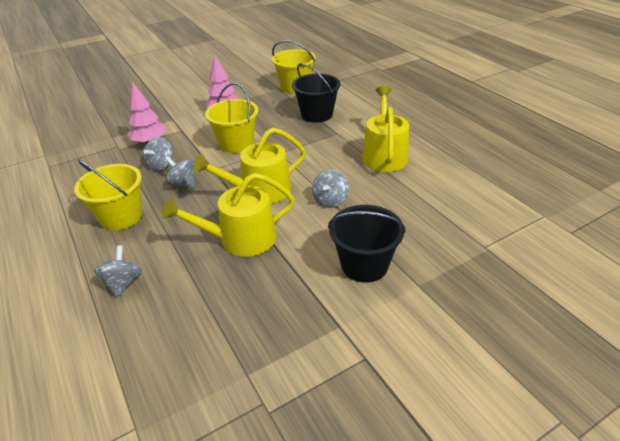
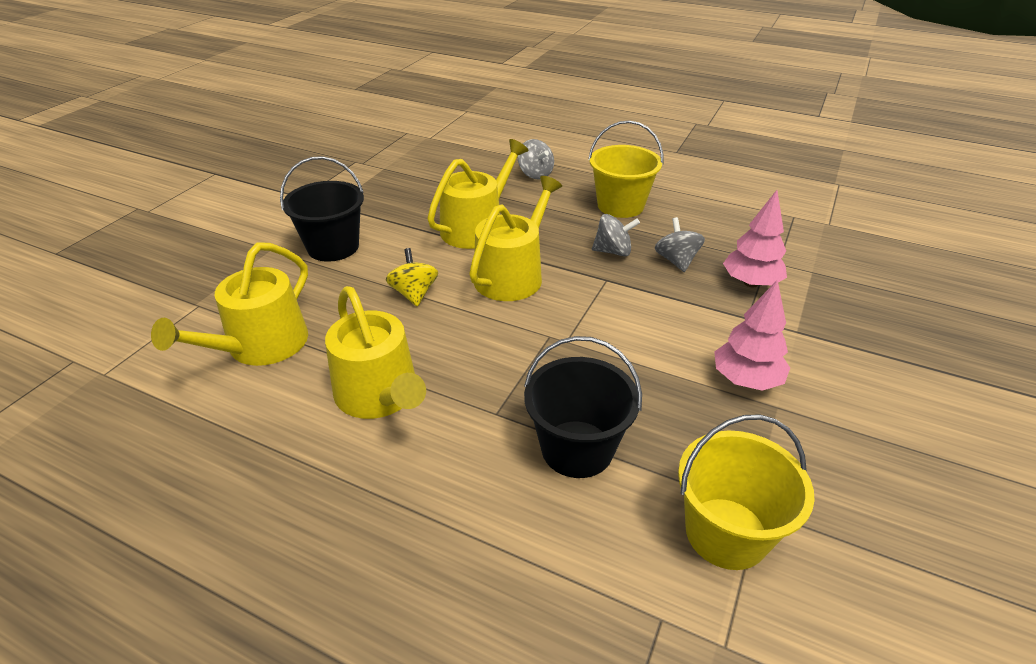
camera: 145 degrees right, 0 degrees up
(236, 143) = (632, 326): yellow bucket -> none
(330, 200) = (414, 294): grey spinning top -> yellow spinning top
(442, 200) = (260, 346): none -> yellow watering can

